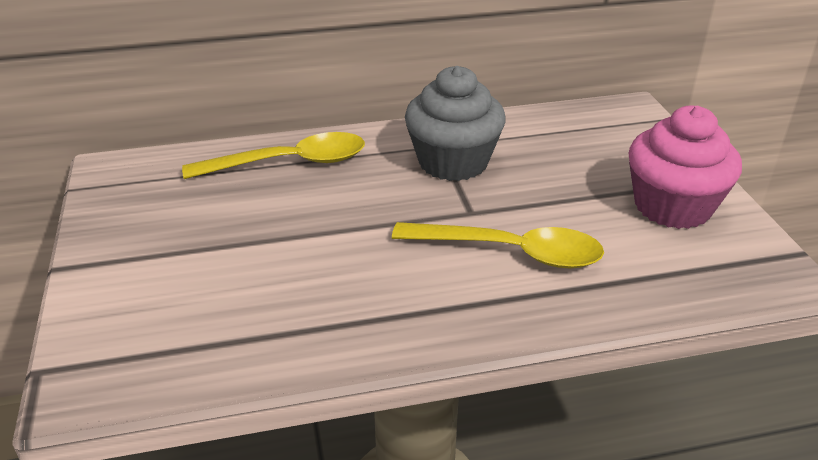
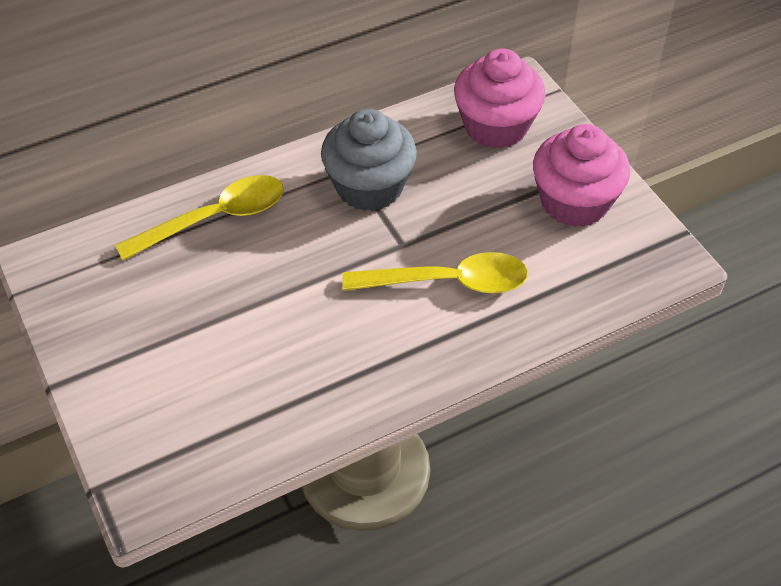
camera: 15 degrees left, 15 degrees up
(599, 135) = (495, 126): none -> pink cupcake

